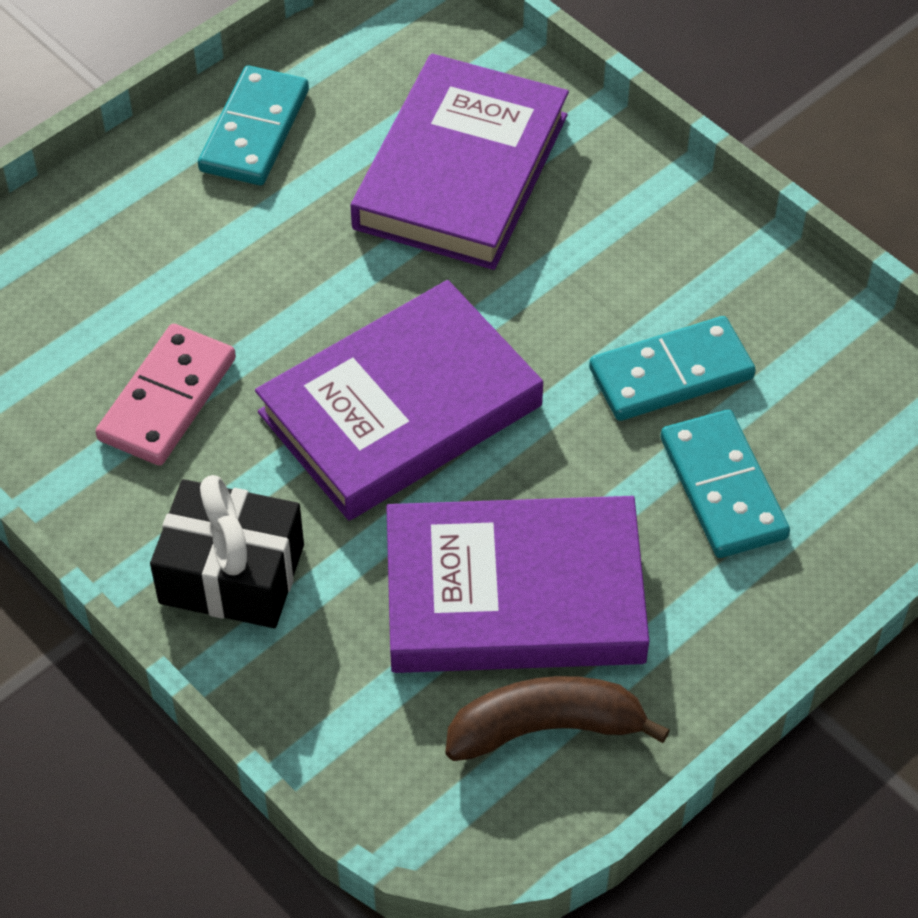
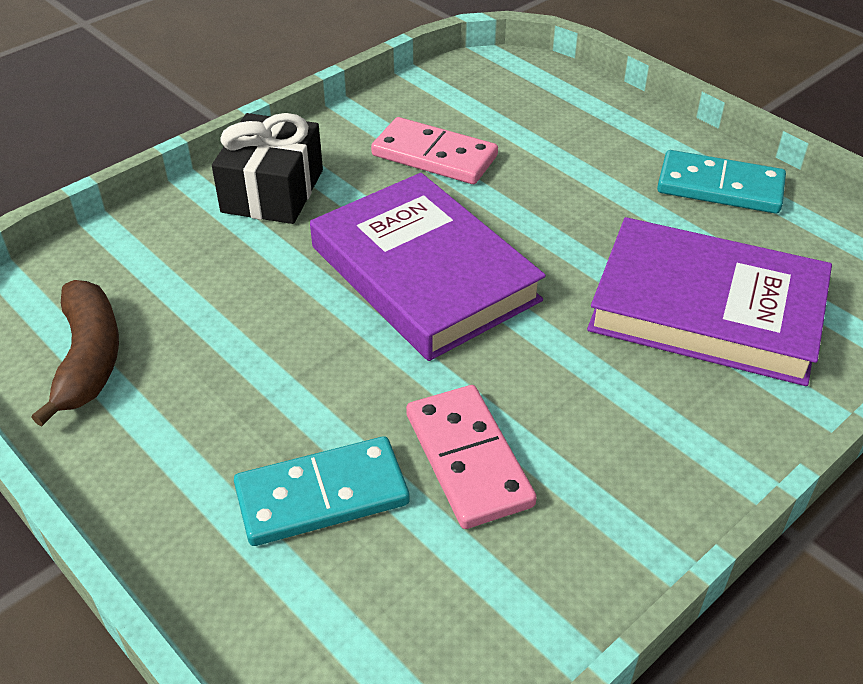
camera: 90 degrees right, 10 degrees down
(514, 595) = (224, 341): purple book -> none
(671, 374) = (468, 459): turquoise domino -> pink domino

